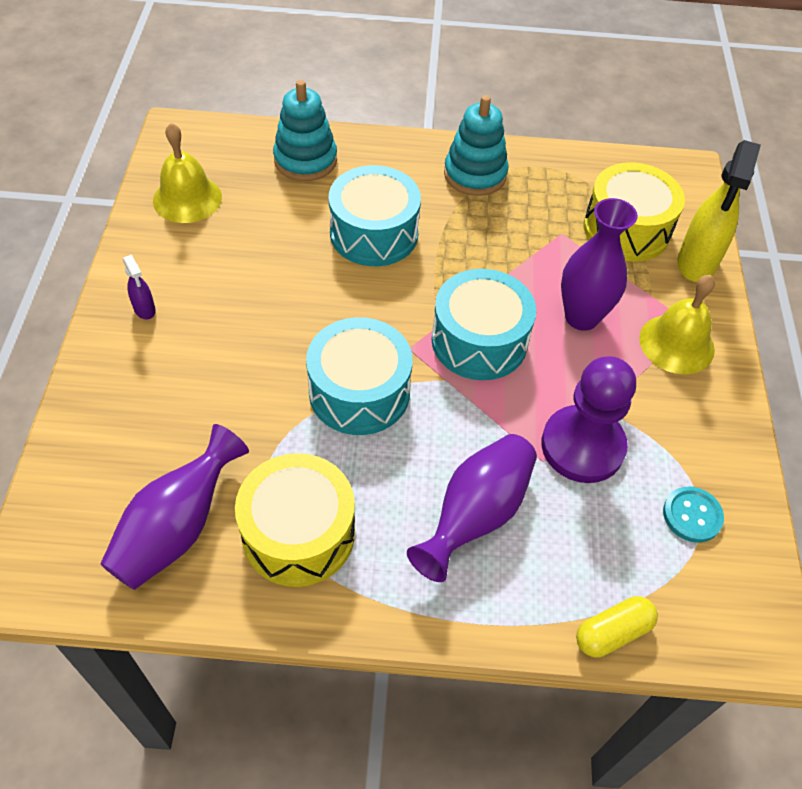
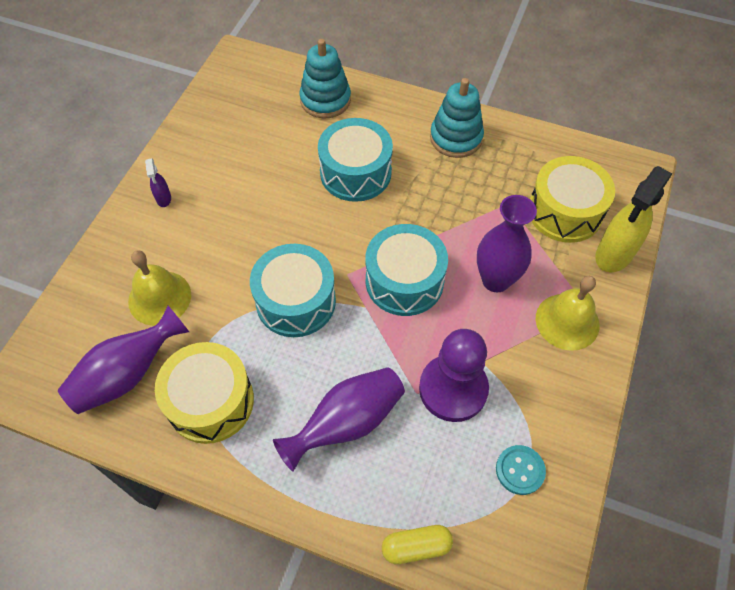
camera: 20 degrees right, 5 degrees up
(187, 198) = (225, 115): yellow bell -> yellow bell (159, 298)

